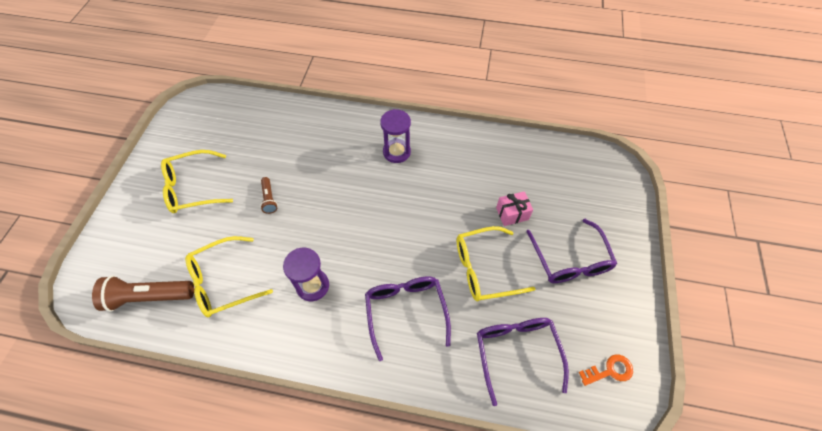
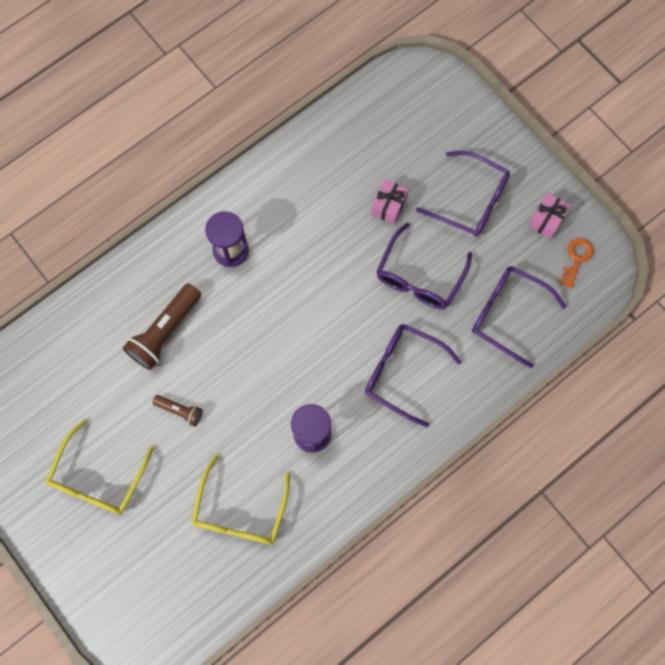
camera: 50 degrees left, 15 degrees up
(149, 297) = (199, 588): brown flashlight -> brown flashlight (165, 331)
(484, 269) = (419, 277): yellow glasses -> purple glasses
(613, 323) = (546, 220): none -> pink gift

